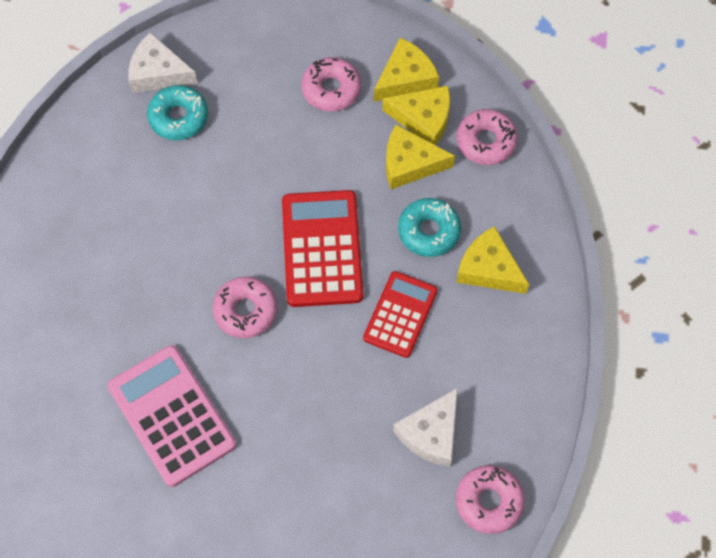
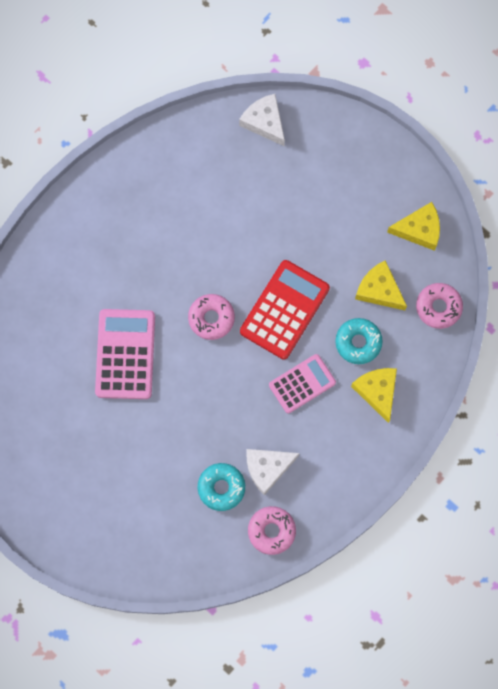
camera: 35 degrees right, 10 degrees up
(178, 117) = (256, 162): turquoise donut -> turquoise donut (221, 488)
(331, 89) = (366, 206): pink donut -> none
(400, 314) = (302, 384): red calculator -> pink calculator
(423, 119) = (410, 265): yellow cheese -> none

